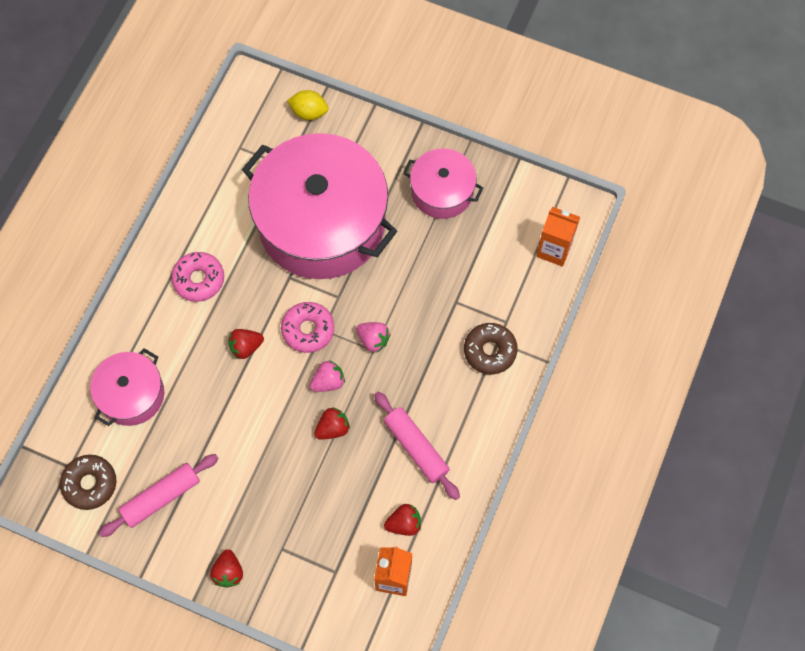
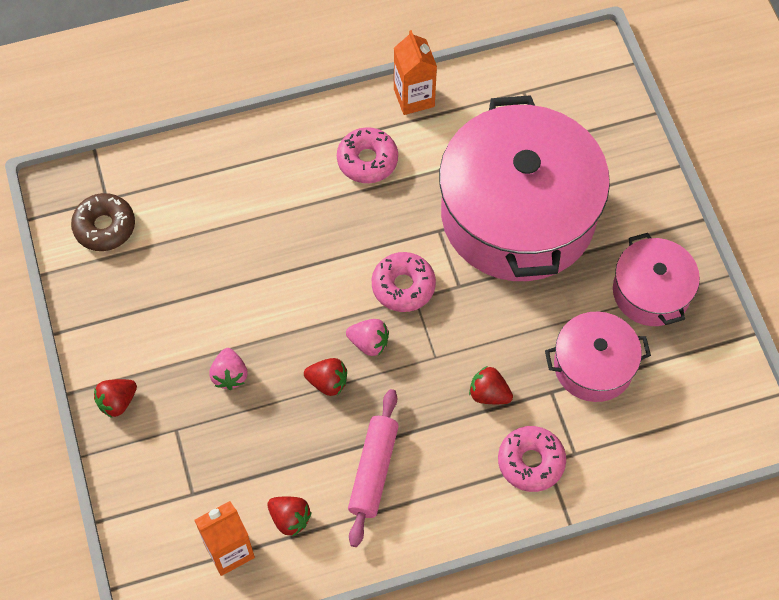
camera: 50 degrees right, 5 degrees down
(132, 395) = (213, 194): pink pot -> pink pot (593, 366)
(161, 497) = (140, 292): pink rolling pin -> none
(246, 347) = (339, 248): red strawberry -> red strawberry (489, 394)
(309, 112) = (615, 119): yellow lemon -> none
(373, 340) = (445, 349): pink strawberry -> pink strawberry (229, 375)
(490, 351) = (531, 462): brown donut -> pink donut
(554, 250) = (692, 440): orange carton -> orange carton (414, 98)

